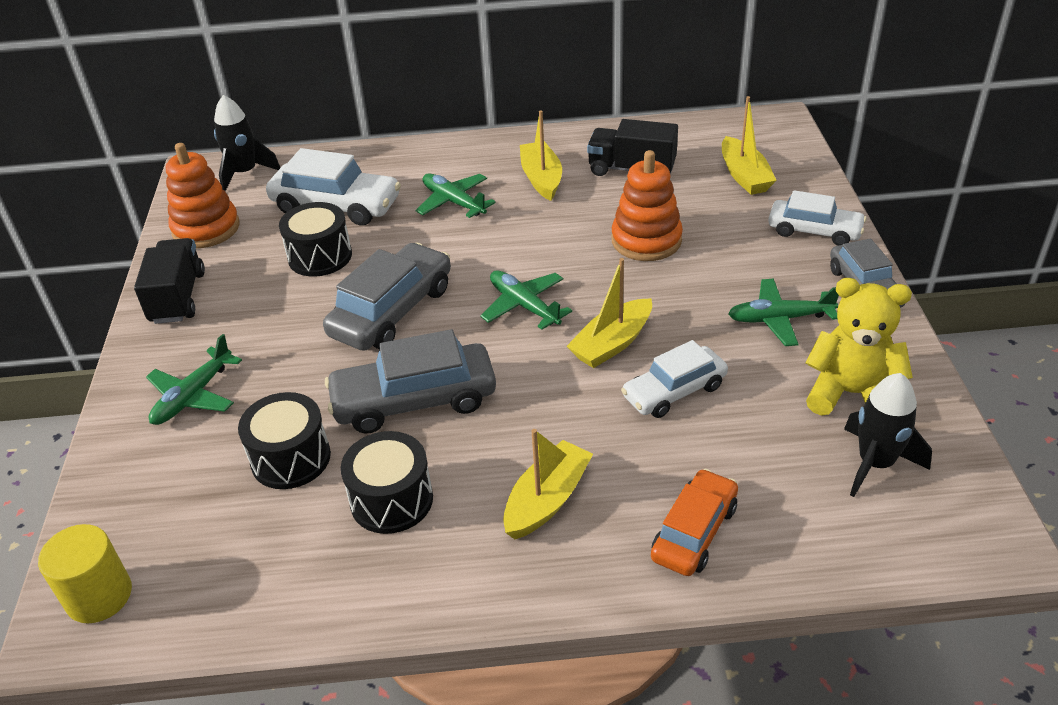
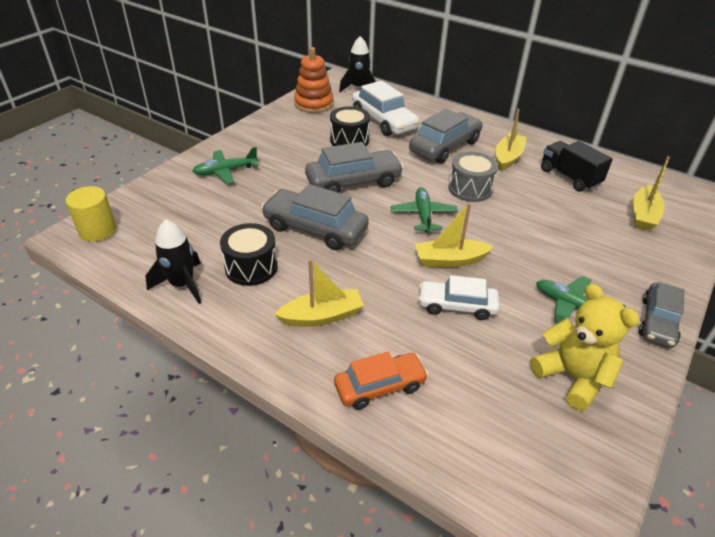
camera: 35 degrees right, 0 degrees up
(178, 297) = (268, 127): black truck -> none
(291, 458) = (232, 221): black drum -> none
(453, 202) = (445, 147): green plane -> grey car
(541, 242) = (470, 189): none -> grey drum
(646, 240) = (534, 218): orange stacking toy -> none
(814, 231) = (658, 270): white car -> none
(875, 463) = (541, 428): black rocket -> black rocket (182, 284)

